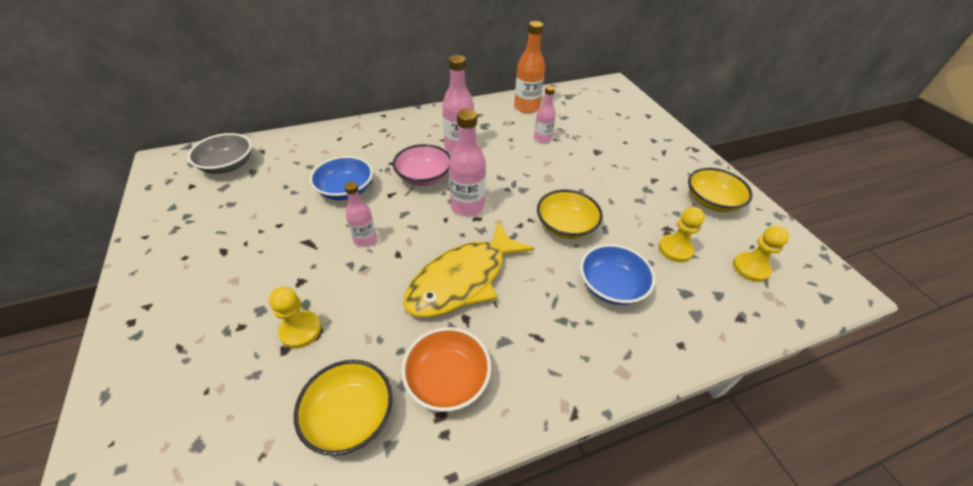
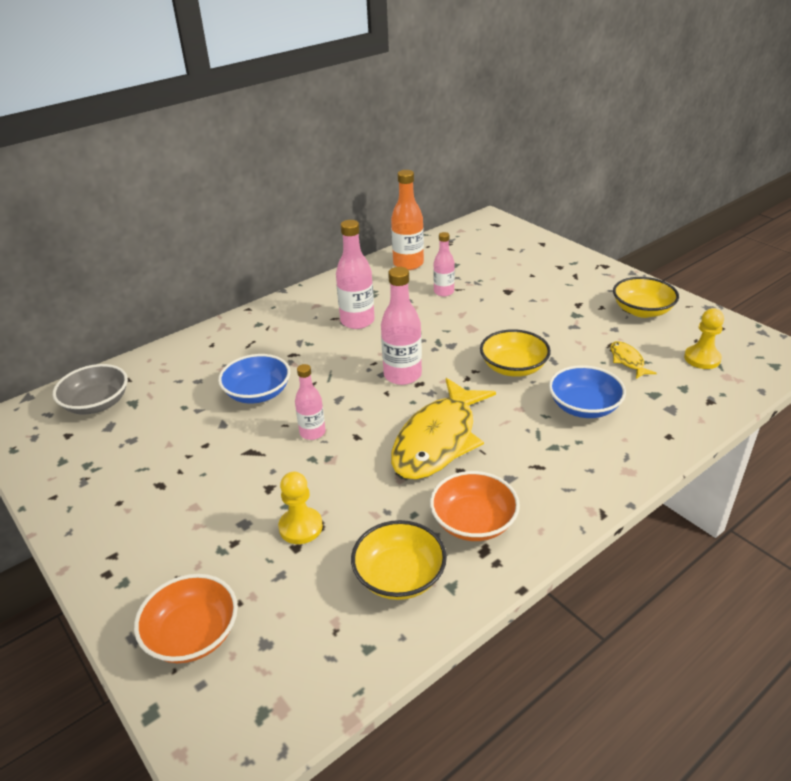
camera: 15 degrees left, 10 degrees down
(149, 411) = (192, 634): none -> orange bowl
(424, 177) = (337, 359): pink bowl -> none
(675, 249) = (627, 360): yellow pawn -> yellow fish

